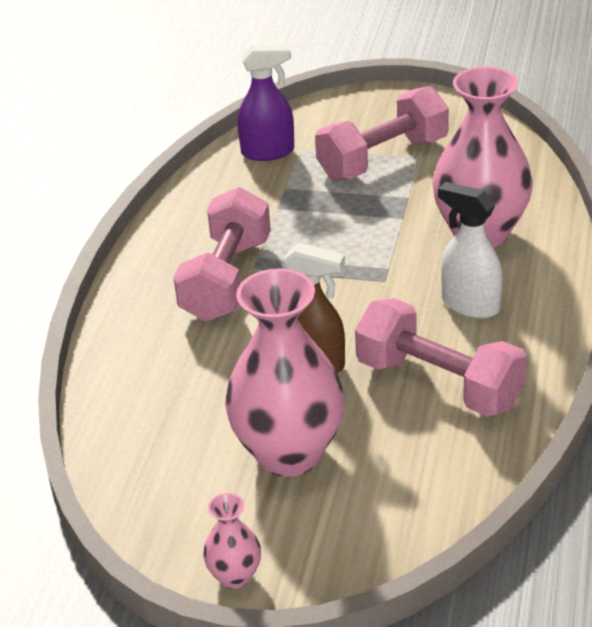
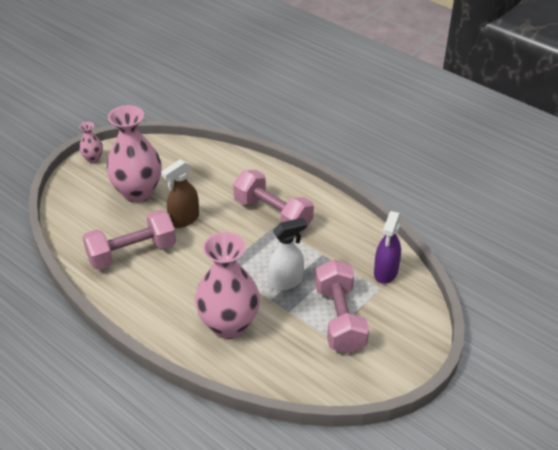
camera: 115 degrees right, 5 degrees up
(470, 305) = (174, 290): white spray bottle -> white spray bottle (286, 281)

